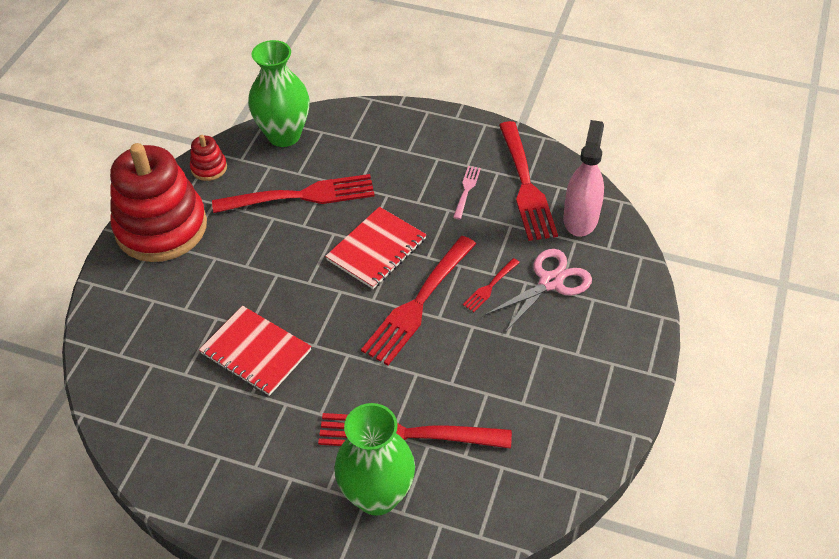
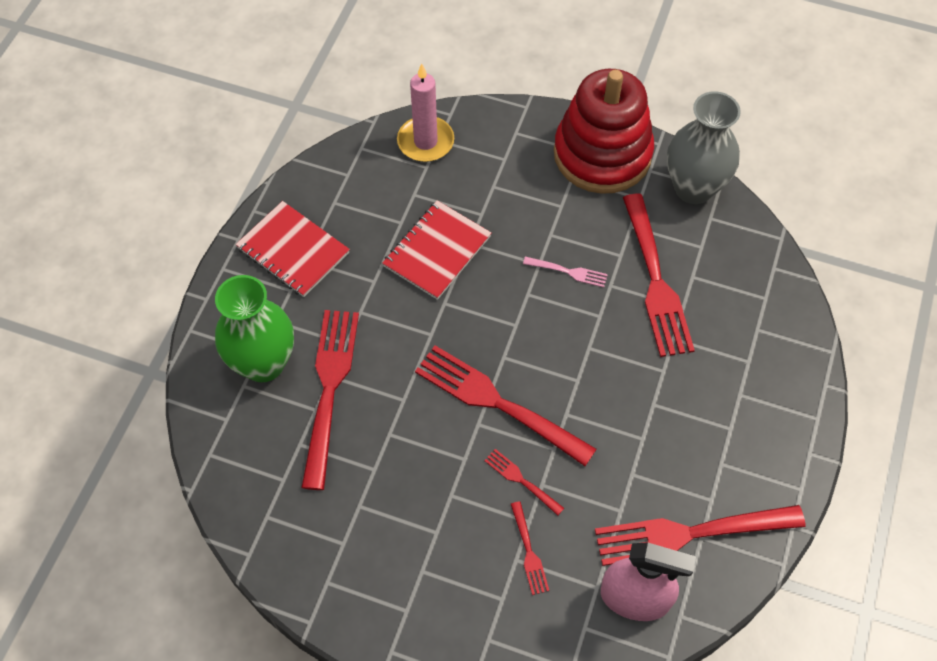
camera: 90 degrees right, 10 degrees up
(119, 366) = (425, 142): none -> pink candle
(209, 168) = (693, 188): red stacking toy -> grey vase
(284, 135) = (754, 258): green vase -> none
(376, 249) = (576, 360): red notebook -> red notebook (293, 250)
(466, 190) = (676, 461): pink fork -> pink fork (568, 272)
(551, 282) = (528, 551): pink scissors -> red fork

